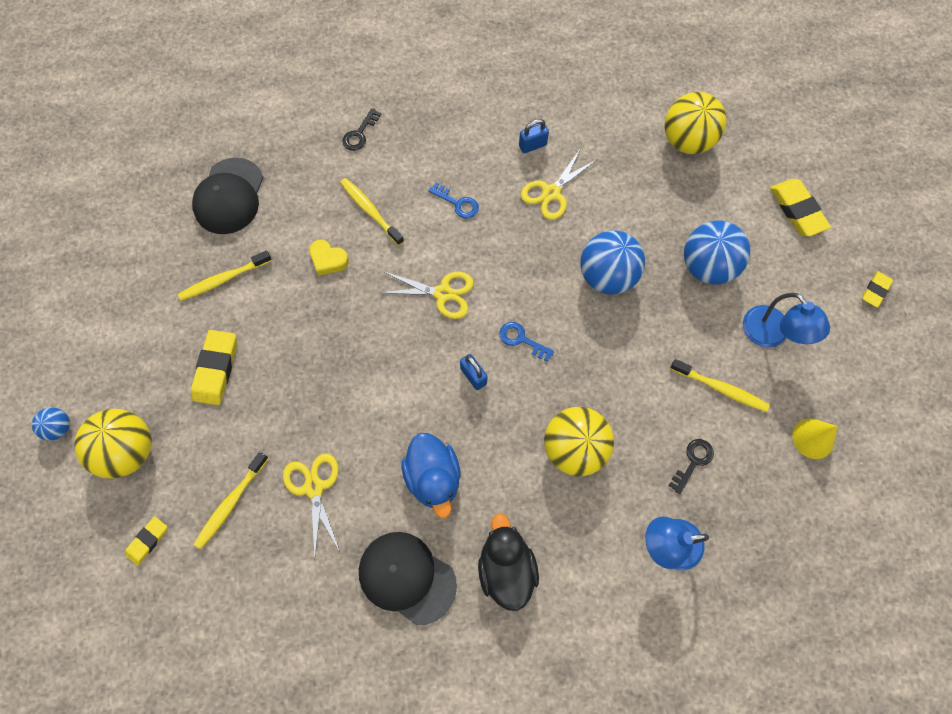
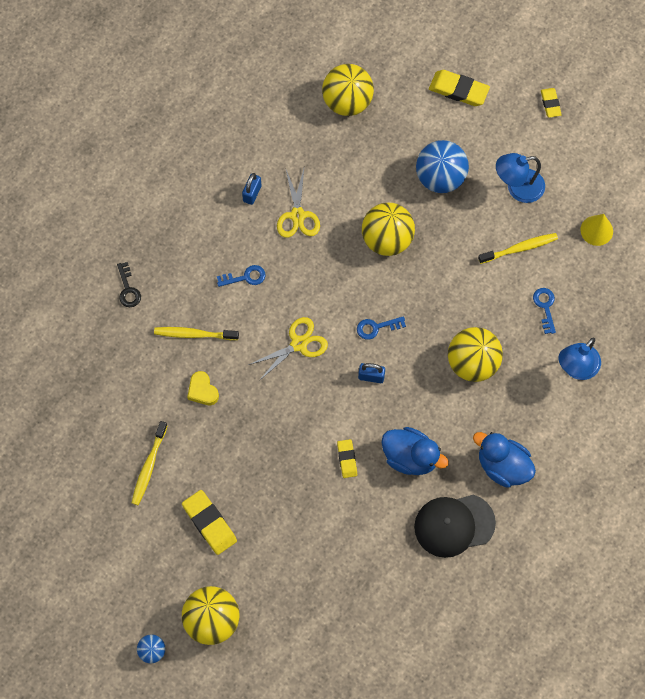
camera: 45 degrees left, 0 degrees up
(147, 541) = (284, 655): yellow eraser -> yellow eraser (347, 459)
(229, 196) = (88, 411): black cap -> none
(231, 503) = (309, 586): yellow toothbrush -> none
(314, 487) = (348, 530): yellow scissors -> none
(328, 260) = (202, 390): yellow heart -> yellow heart turned 75 degrees clockwise
(506, 568) = (502, 466): black duck -> blue duck
(607, 276) = (387, 239): blue ball -> yellow ball
(693, 461) = (545, 307): black key -> blue key
(771, 335) = (517, 188): blue lamp -> blue lamp turned 150 degrees clockwise

